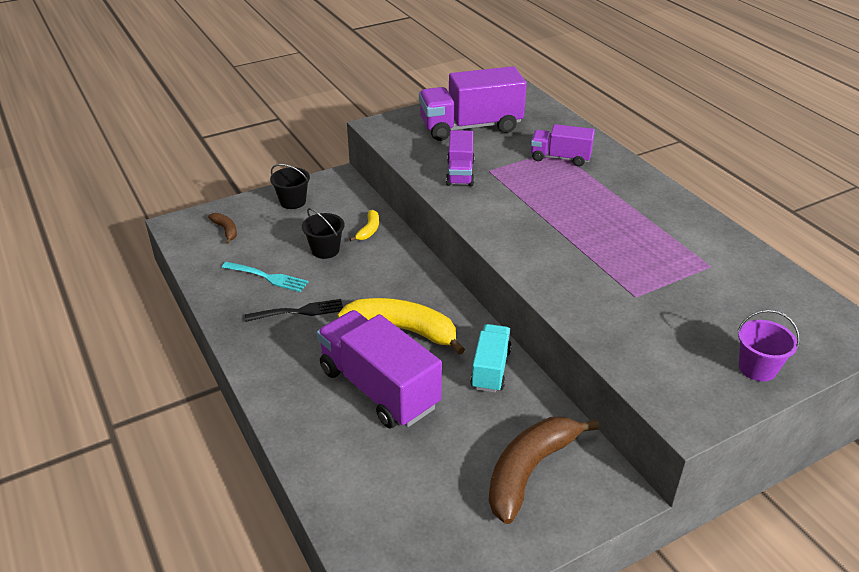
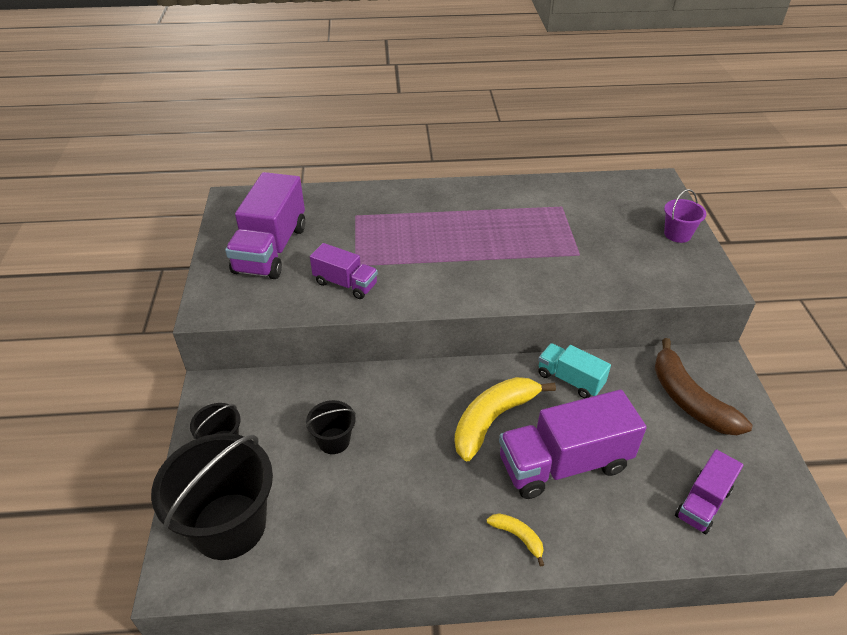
camera: 65 degrees left, 5 degrees up
(226, 230) = (229, 525): brown banana -> black bucket
(267, 277) = (348, 507): turquoise fork -> none
(299, 311) = (423, 494): black fork -> none
(369, 230) = (324, 394): yellow banana -> yellow banana (518, 537)
(560, 158) = (369, 218): purple truck -> purple truck (703, 503)

